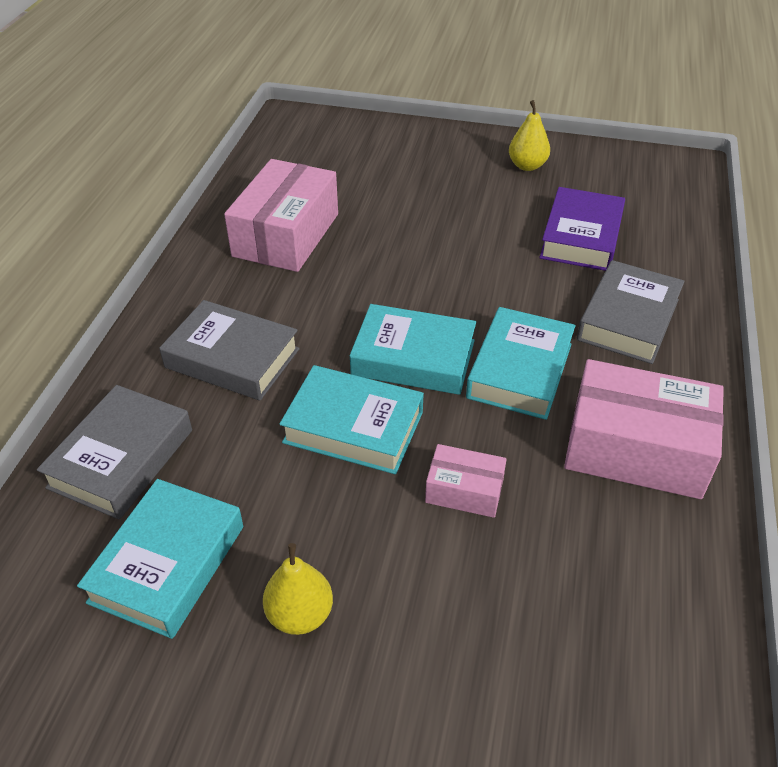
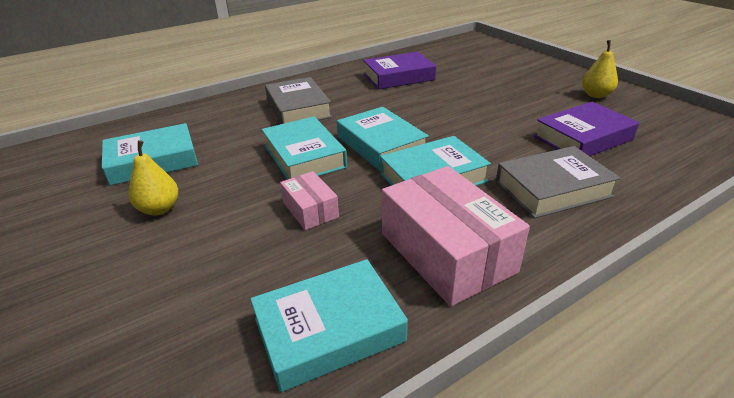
camera: 45 degrees right, 10 degrees down
(121, 458) = (201, 120): grey book -> none
(286, 235) = (398, 77): pink box -> purple book
(653, 594) = (329, 330): none -> turquoise book

